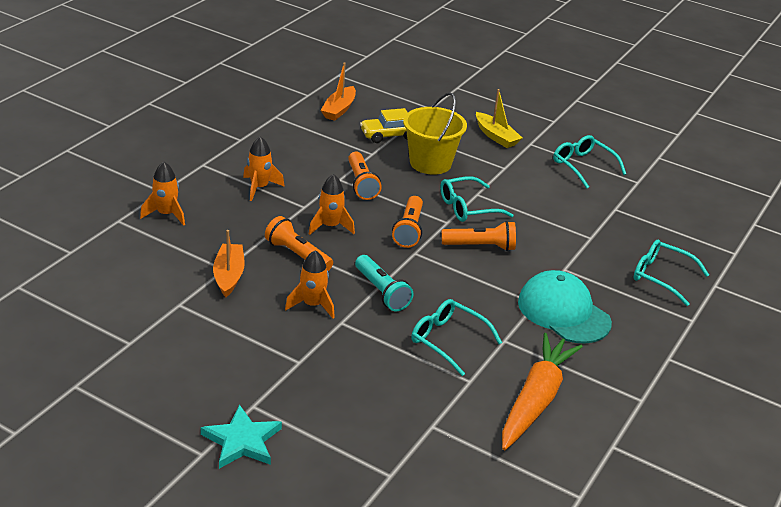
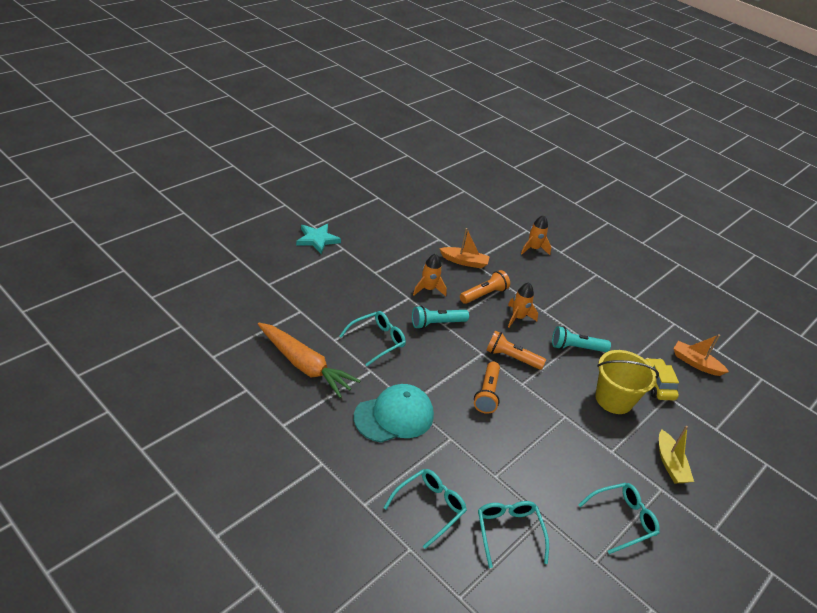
camera: 100 degrees right, 5 degrees up
(259, 188) = (567, 294): orange rocket -> none
(361, 184) = (576, 348): orange flashlight -> turquoise flashlight
(468, 207) = (543, 403): turquoise glasses -> turquoise glasses (509, 532)
(496, 136) = (670, 464): yellow boat -> yellow boat turned 75 degrees counterclockwise

